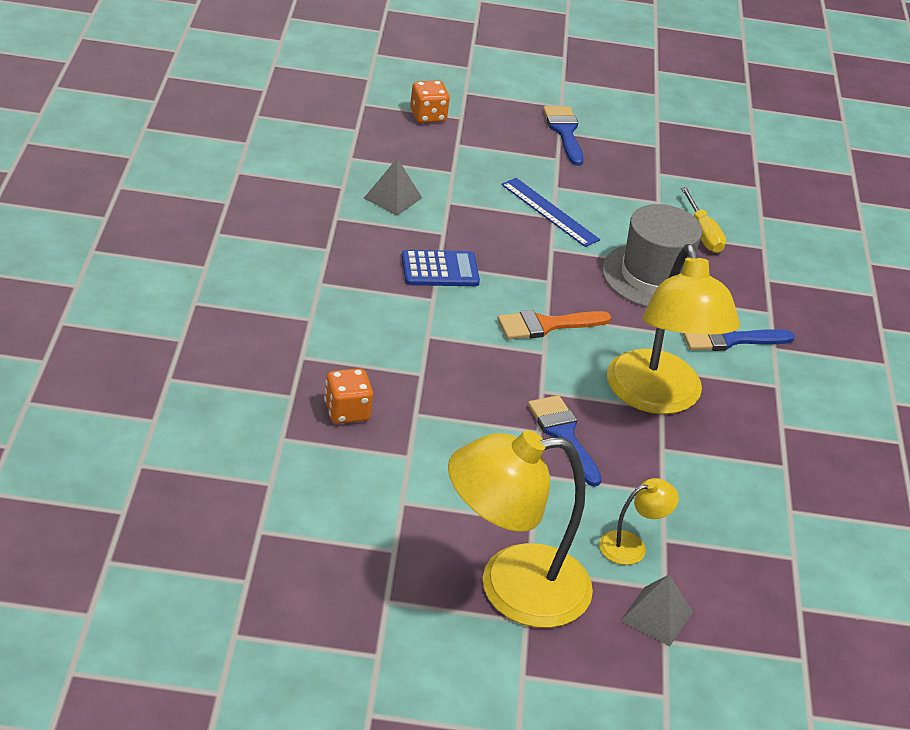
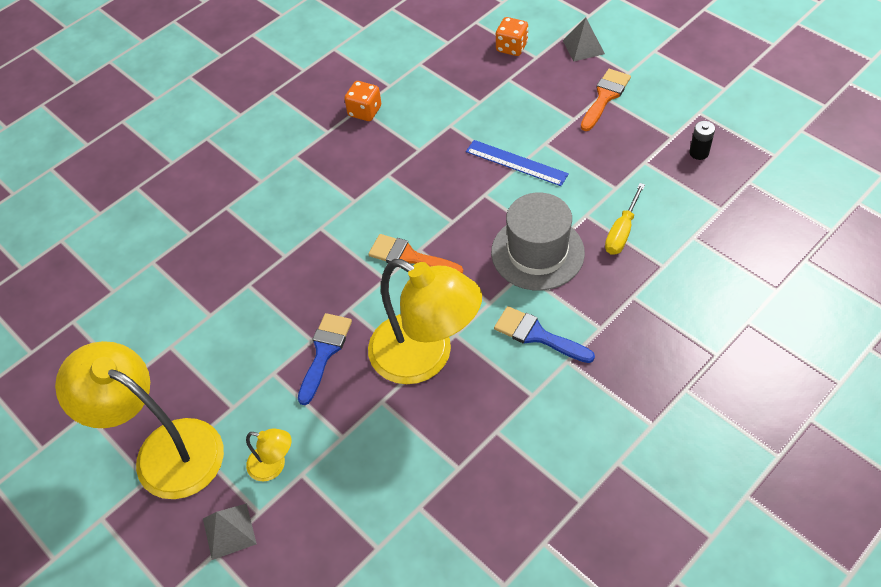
camera: 50 degrees right, 15 degrees up
(347, 411) = (209, 261): orange dice -> orange dice (364, 111)
(393, 198) = (414, 107): grey pyramid -> grey pyramid (583, 47)
(440, 270) = (384, 178): blue calculator -> none
(549, 212) = (516, 163): blue ruler -> blue ruler turned 60 degrees counterclockwise
(564, 132) = (605, 97): blue brush -> orange brush
(658, 398) = (425, 357): yellow lamp -> yellow lamp turned 90 degrees counterclockwise
(693, 151) = (699, 153): none -> black battery

